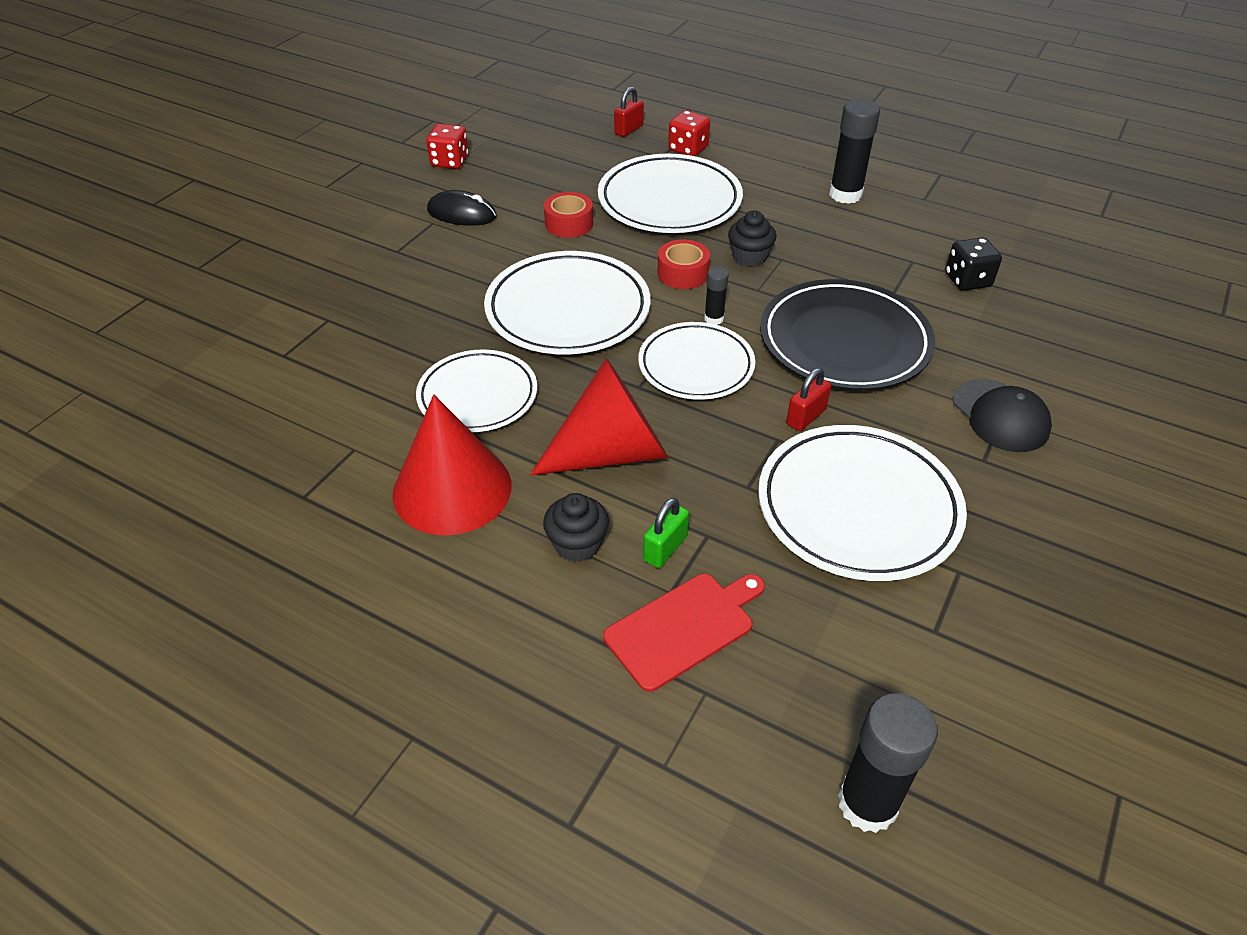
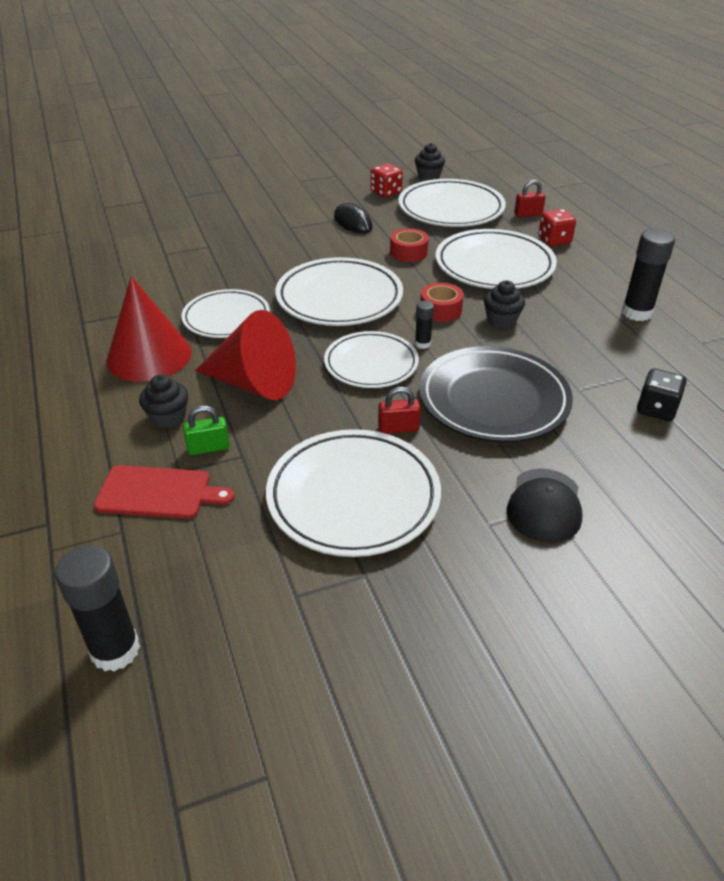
camera: 40 degrees right, 5 degrees down
(471, 123) = (428, 176): none -> black cupcake
(546, 154) = (451, 209): none -> white plate

